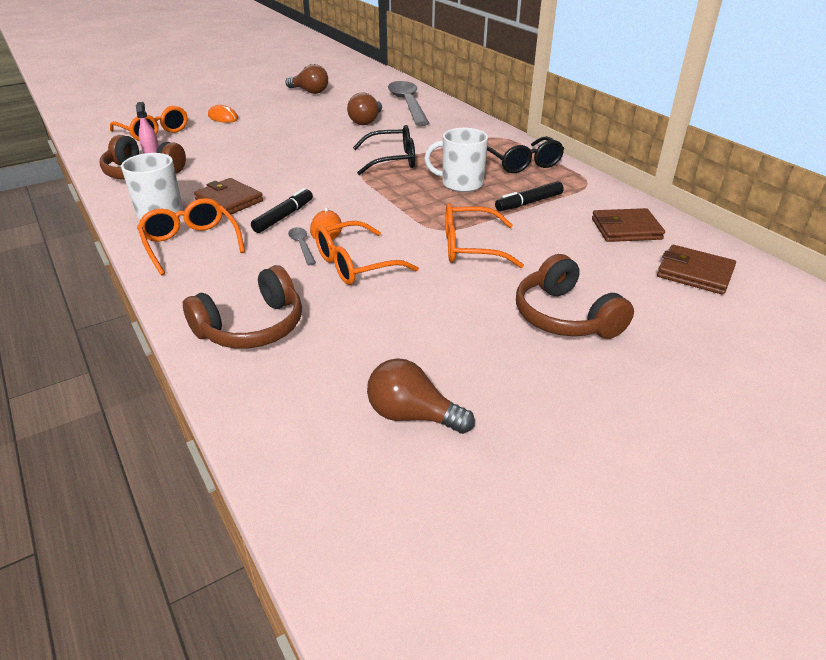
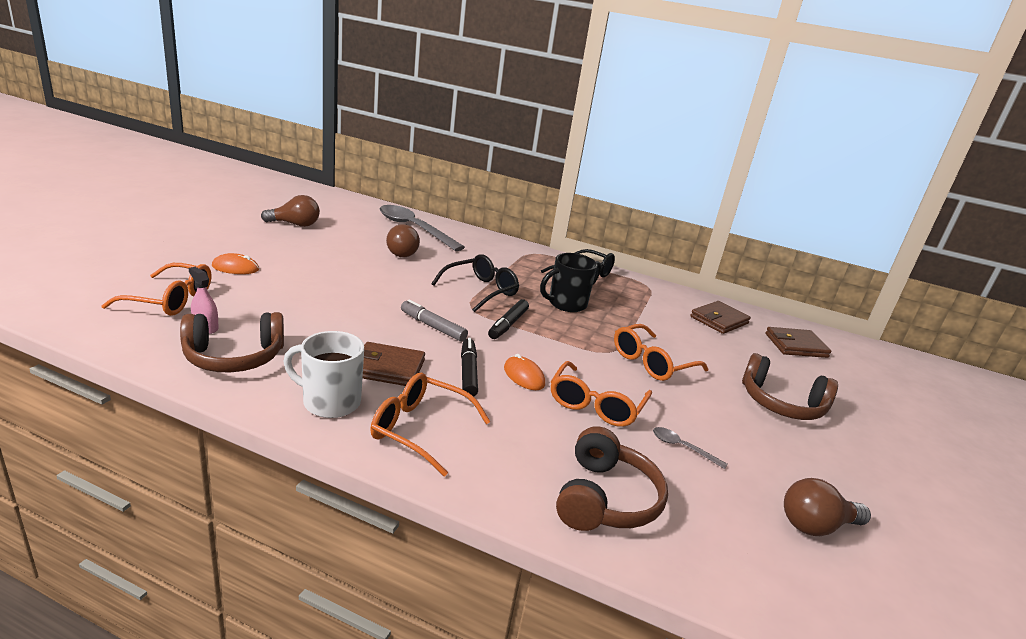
camera: 40 degrees left, 10 degrees down
(302, 245) = (527, 399): grey spoon -> grey spoon (682, 447)
(307, 179) = (432, 326): none -> grey marker
(461, 184) = (566, 304): white mug -> black mug
(529, 203) = (635, 311): black marker -> black marker (508, 325)

